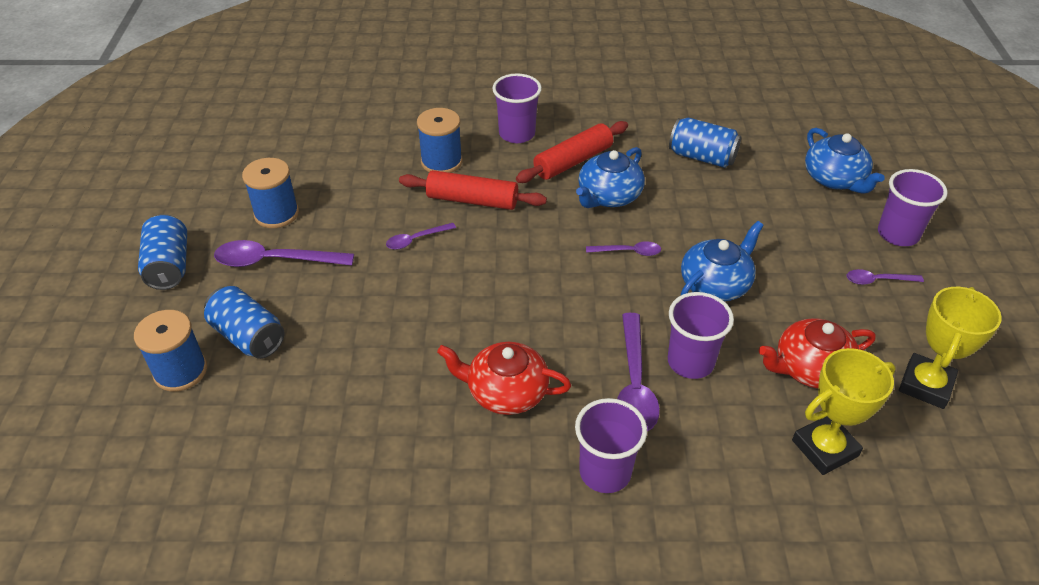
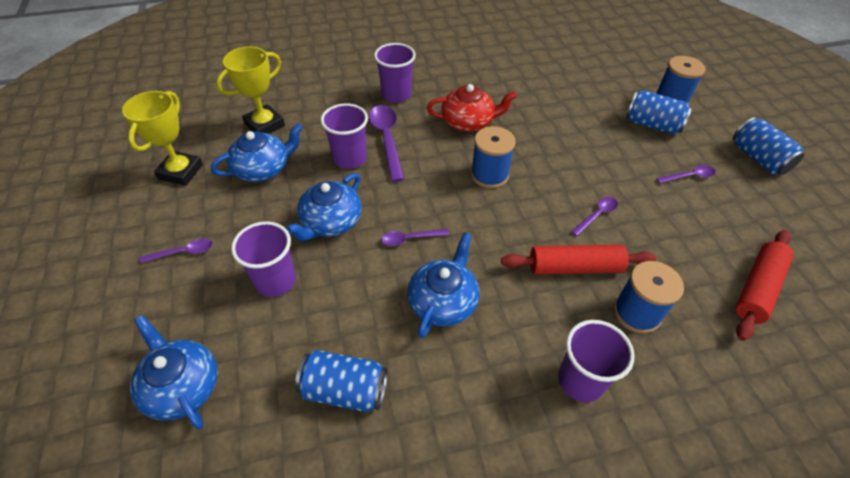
camera: 165 degrees right, 5 degrees up
(275, 261) = (689, 176): purple spoon -> purple spoon, size x0.55
(276, 214) = (732, 217): blue spool -> blue spool (489, 175)
(573, 161) = (496, 346): red rolling pin -> red rolling pin (758, 289)
(810, 368) = (263, 169): red teapot -> blue teapot
(898, 234) = (139, 312): purple cup -> purple cup (275, 281)

